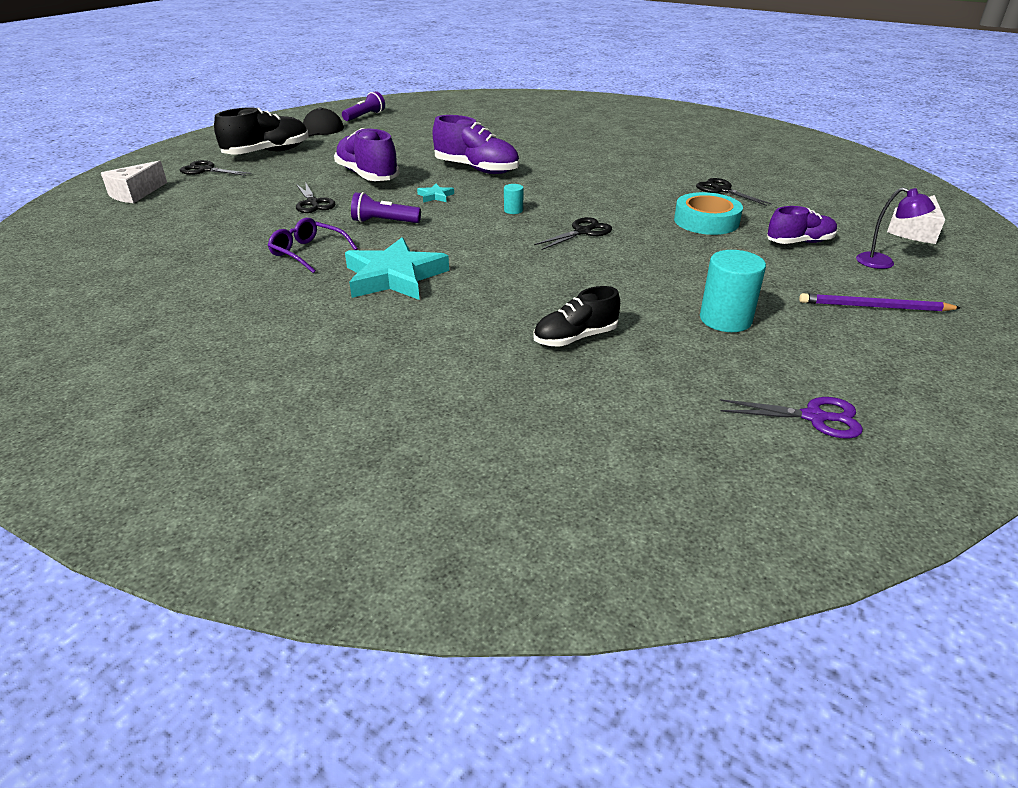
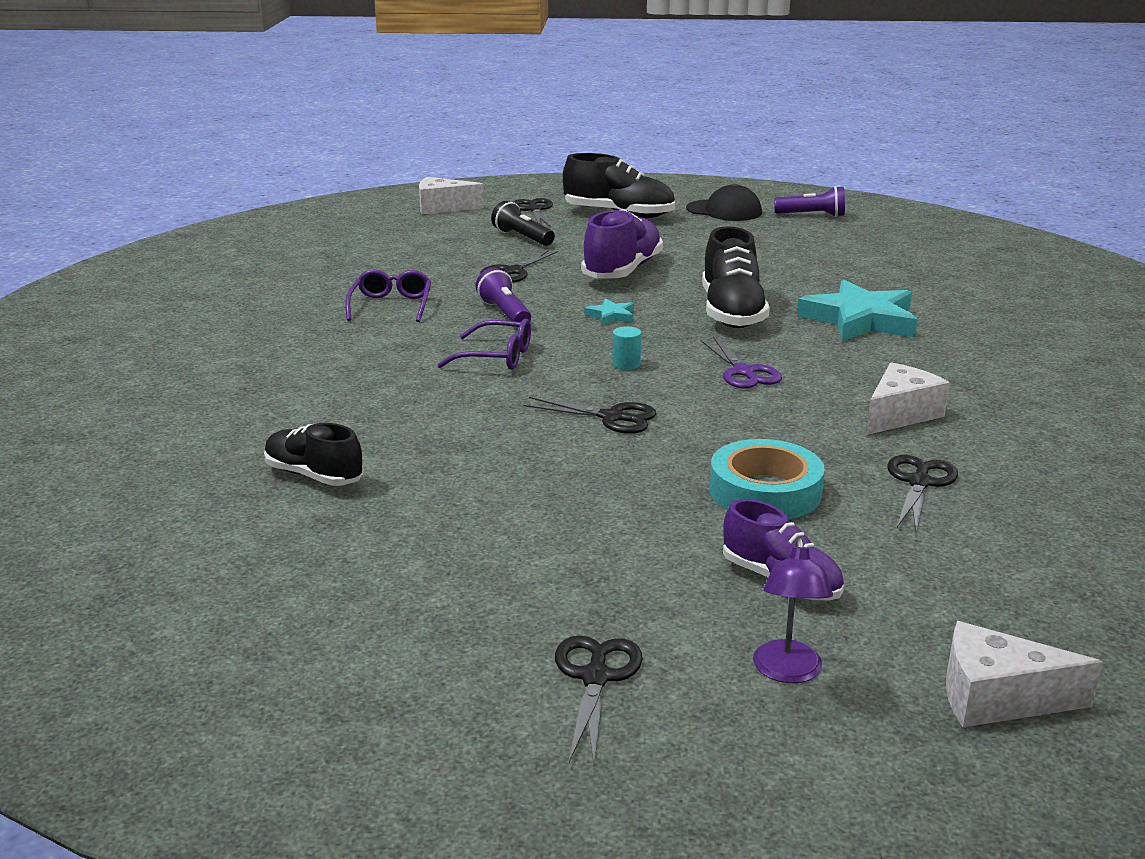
camera: 60 degrees right, 10 degrees down
(254, 186) = (522, 238): none -> black flashlight
(394, 277) = (375, 355): turquoise star -> turquoise star (860, 320)
(453, 240) = (496, 357): none -> purple glasses
(476, 169) = (731, 313): purple shoe -> black shoe
(648, 173) = (900, 414): none -> white cheese
(725, 319) = (441, 559): turquoise cylinder -> none
(814, 417) = (223, 659): purple scissors -> purple scissors (743, 372)
(874, 307) = (595, 677): purple pencil -> black scissors

